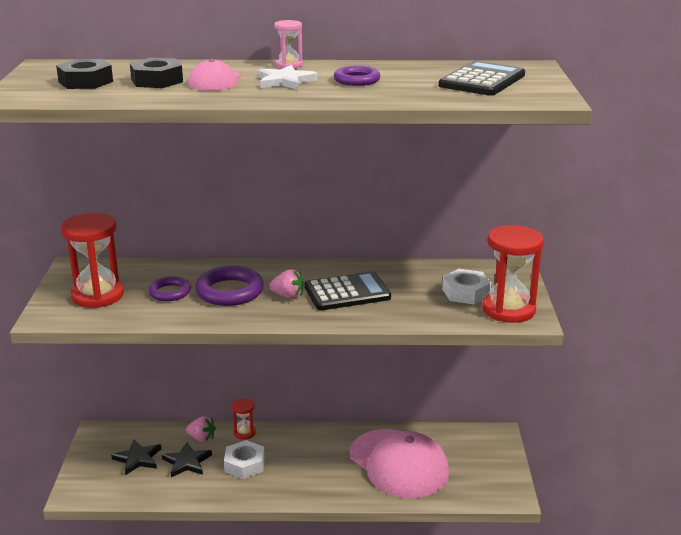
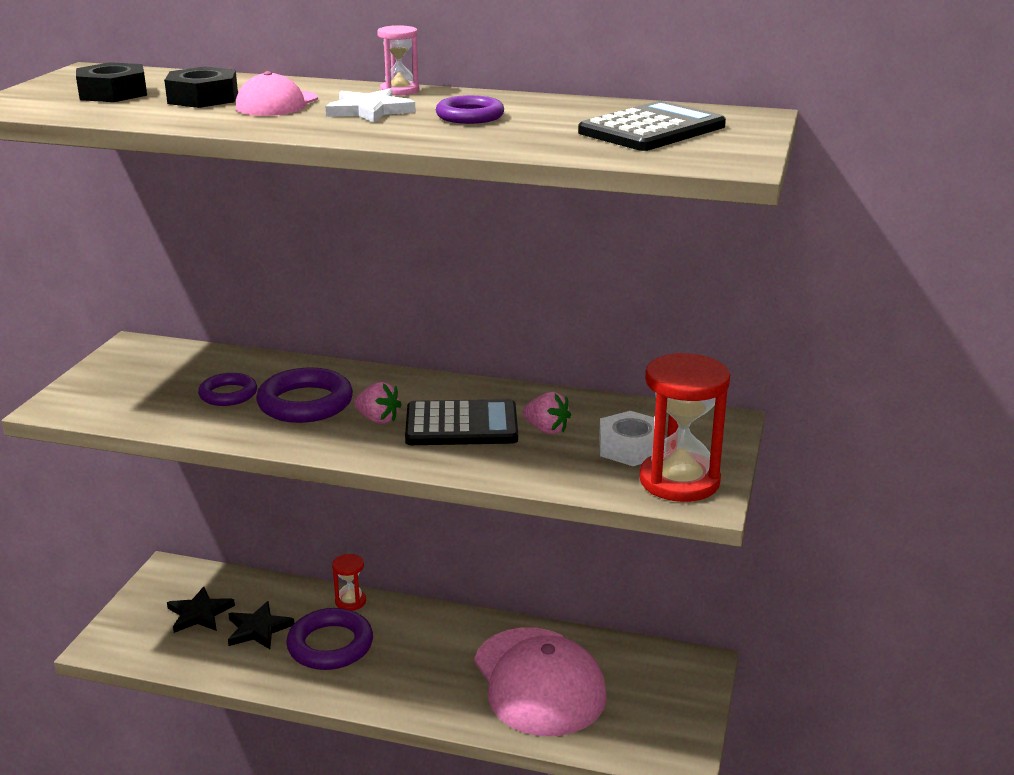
camera: 15 degrees right, 0 degrees up
(98, 295) = (136, 386): red hourglass -> none
(202, 438) = (292, 600): pink strawberry -> pink strawberry (546, 429)
(244, 464) = (330, 645): white nut -> purple ring

